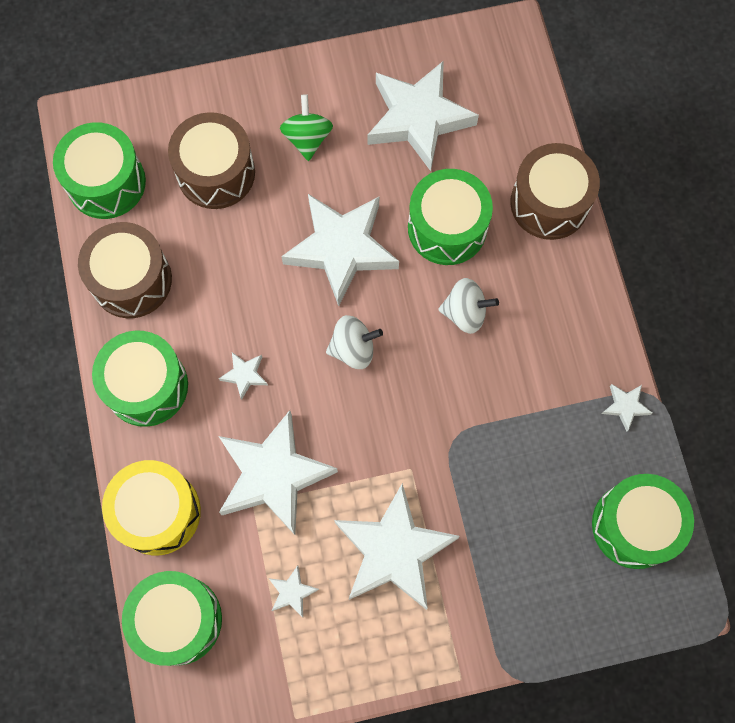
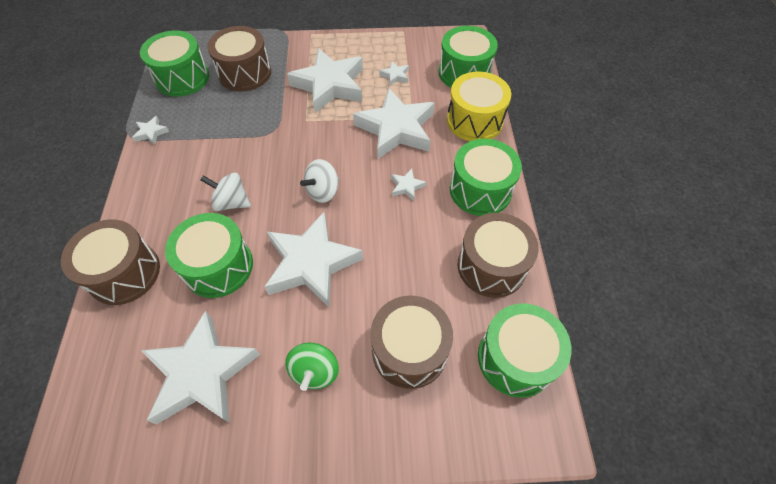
camera: 170 degrees left, 15 degrees down
(353, 349) = (323, 191): white spinning top -> white spinning top turned 45 degrees counterclockwise
(539, 554) = (245, 73): none -> brown drum

